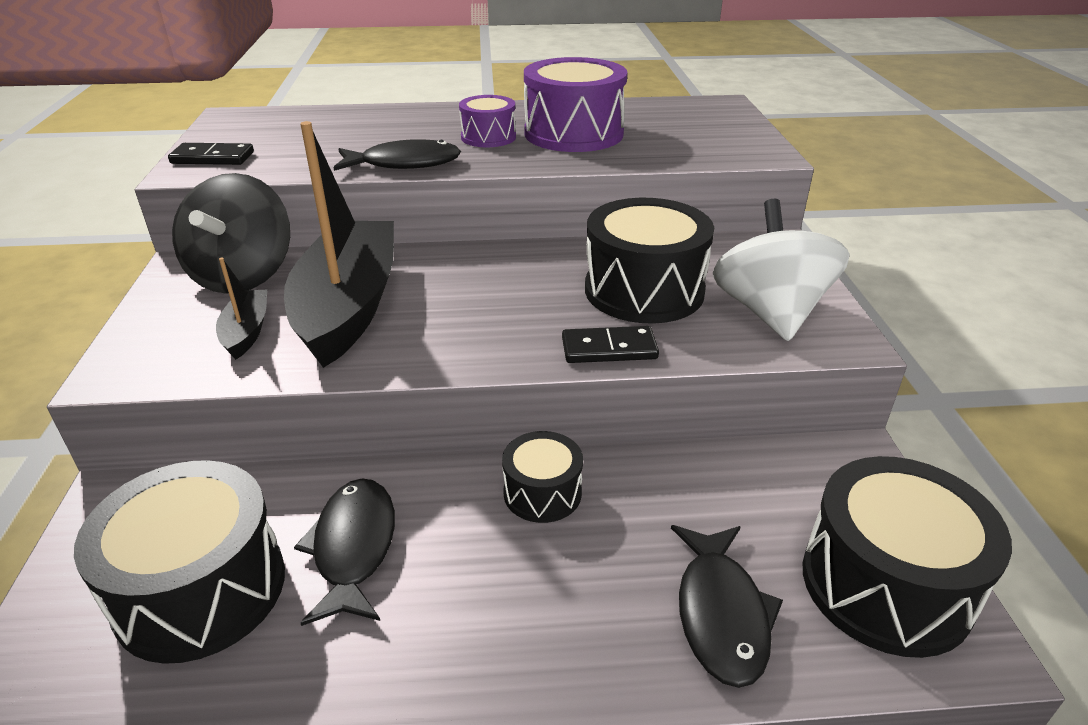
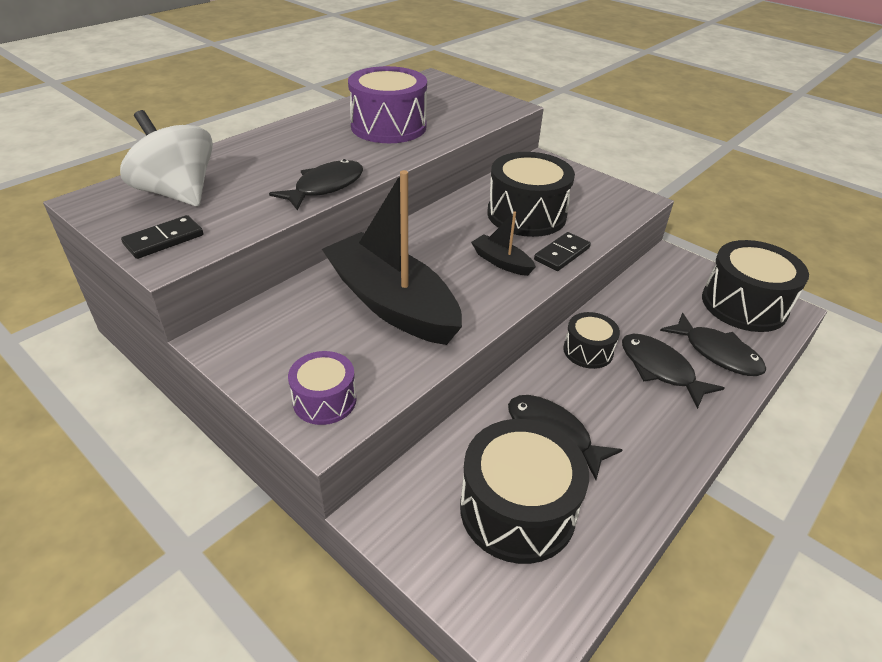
camera: 45 degrees left, 5 degrees up
(243, 276) = (281, 322): black spinning top -> none
(246, 332) = (359, 353): black boat -> black boat (501, 262)
(488, 137) = (341, 147): purple drum -> purple drum (324, 400)
(598, 574) = (660, 369): none -> black fish
(770, 313) = (595, 200): white spinning top -> white spinning top (177, 193)

